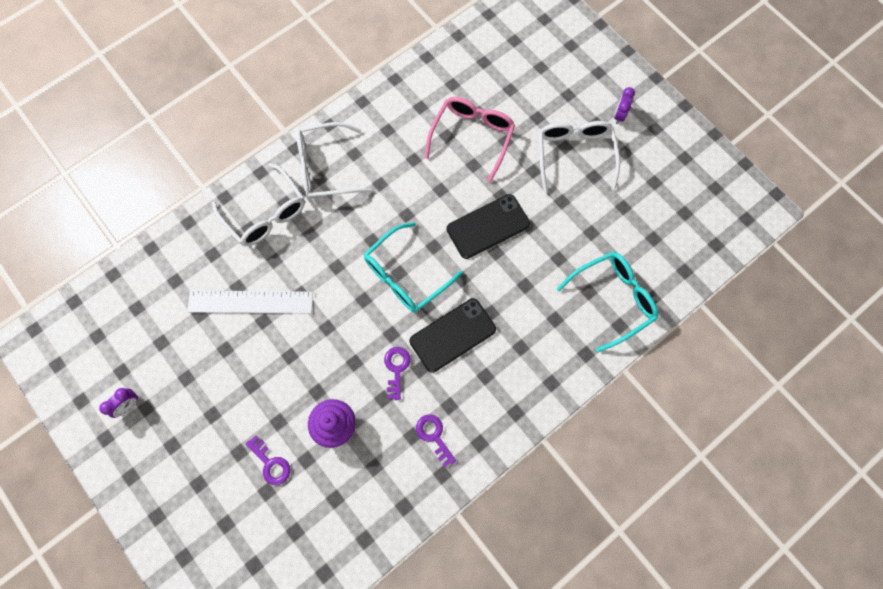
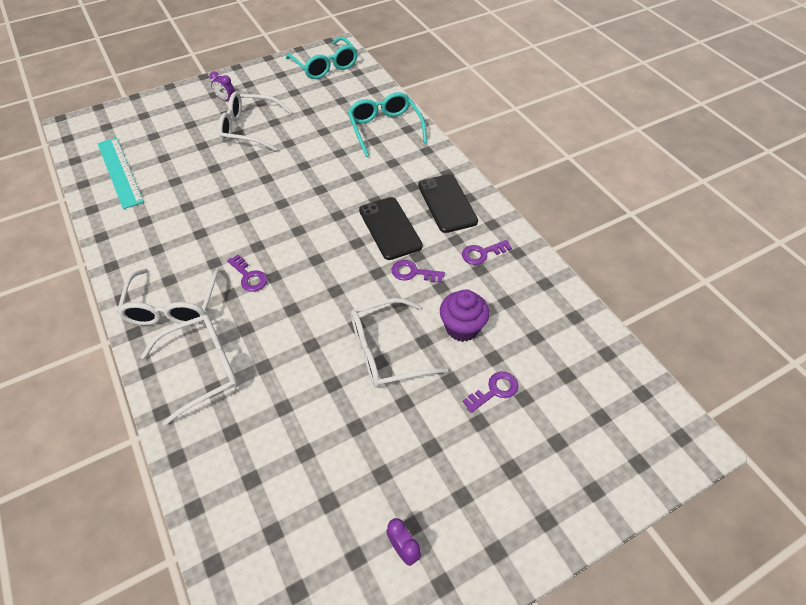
camera: 80 degrees left, 20 degrees down
(250, 302) = (306, 394): white ruler -> none
(301, 360) = (386, 351): none -> white glasses
(368, 219) = (249, 276): none -> purple key
(405, 275) = (321, 254): turquoise glasses -> turquoise glasses (325, 66)
(472, 137) = (198, 188): pink glasses -> none
(480, 59) = (119, 172): none -> turquoise ruler
(488, 226) = (293, 191): black phone -> black phone (447, 203)

